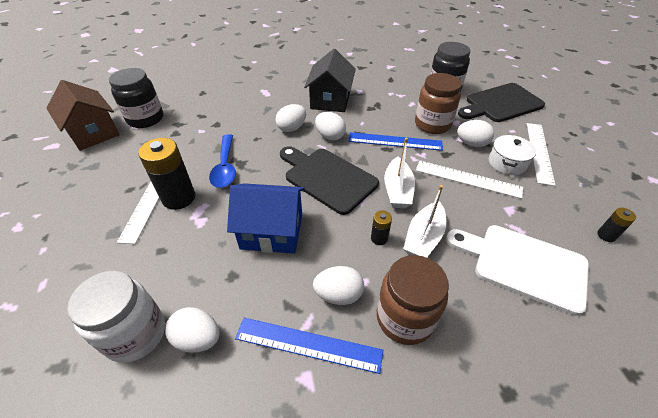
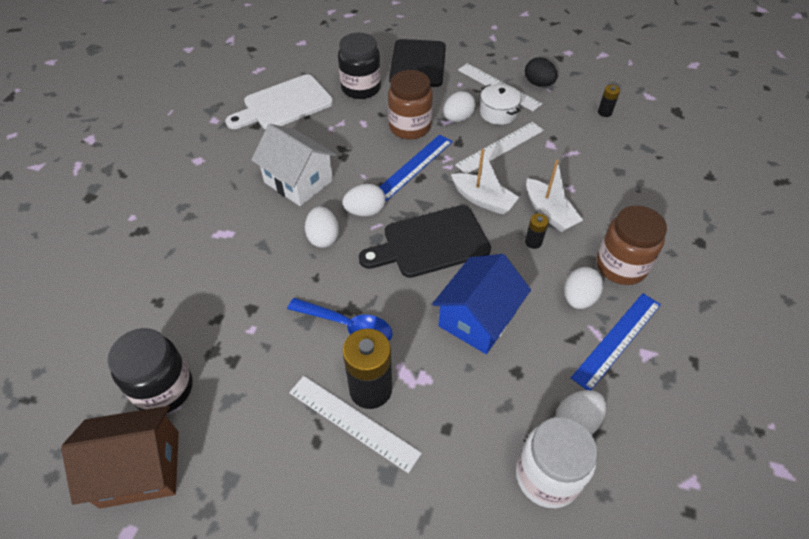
camera: 60 degrees left, 5 degrees up
(330, 100) = (298, 181): black house -> white house
(523, 265) = (607, 171): white cutting board -> white cutting board (284, 104)
(578, 174) = (538, 84): none -> black egg

